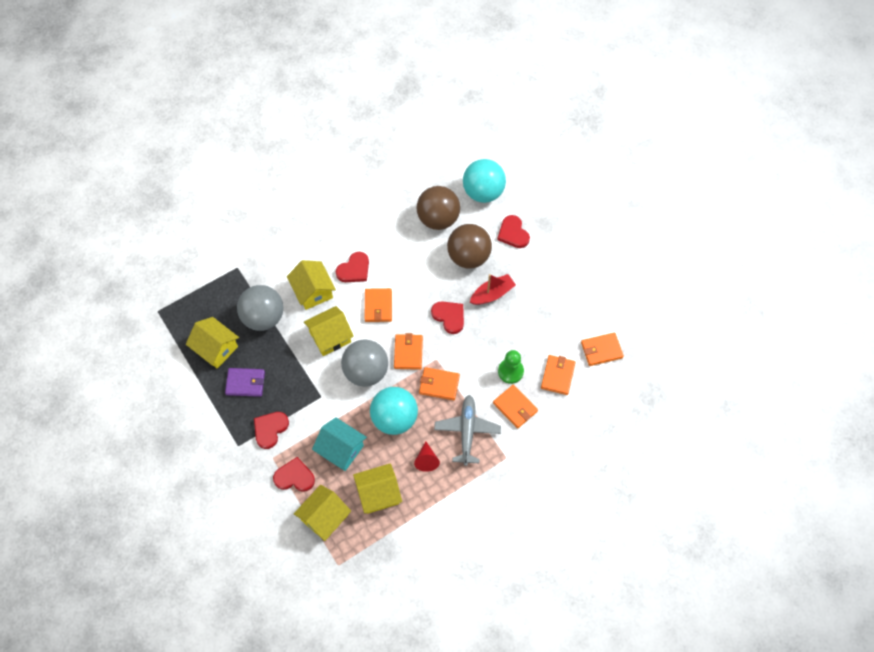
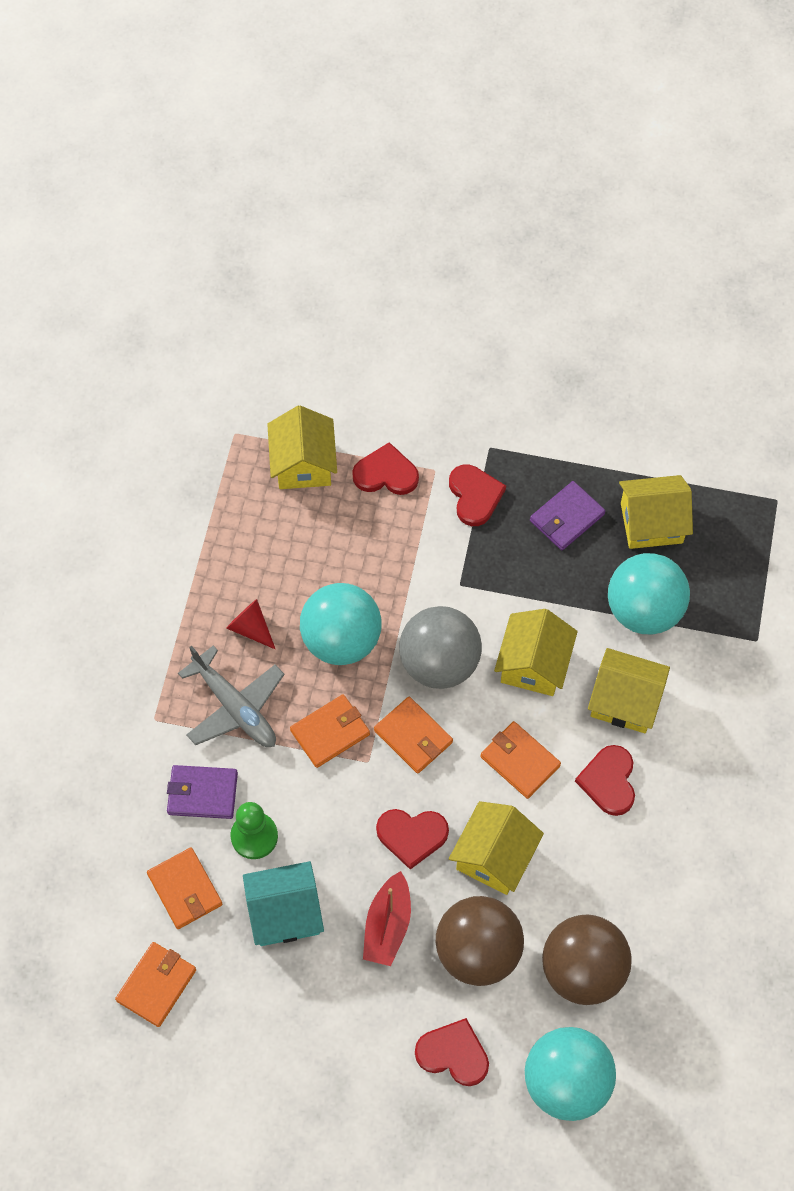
camera: 135 degrees right, 0 degrees up
(263, 317) = (643, 610): grey ball -> turquoise ball
(294, 477) = (386, 473): red heart -> red heart turned 135 degrees counterclockwise
(341, 449) = (366, 548): turquoise house -> turquoise house (285, 913)
(378, 493) = (268, 541): yellow house -> yellow house (494, 857)
(515, 407) = (202, 793): orange wallet -> purple wallet

